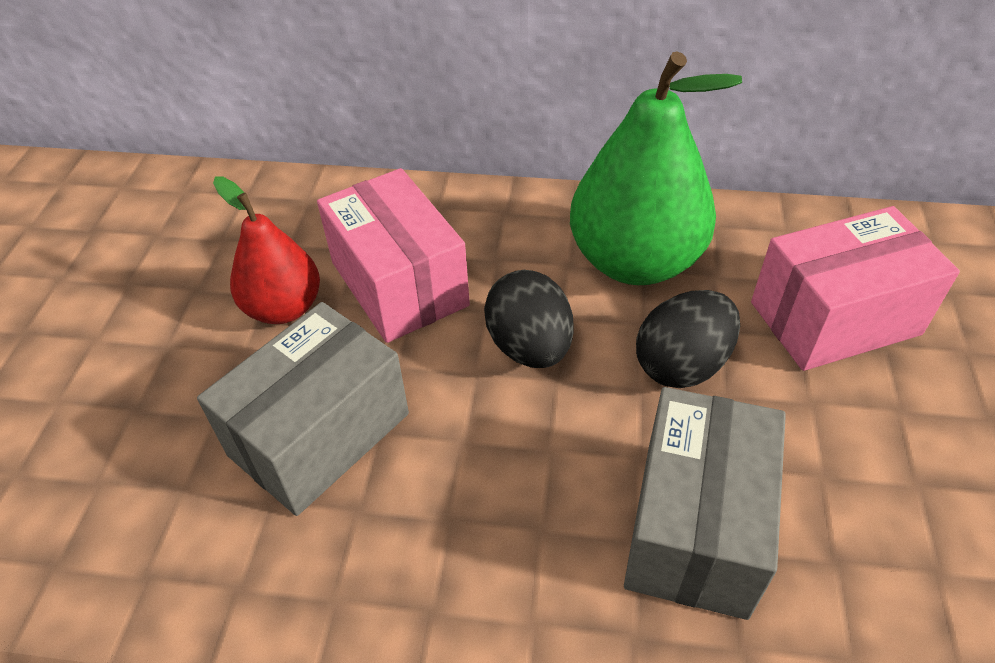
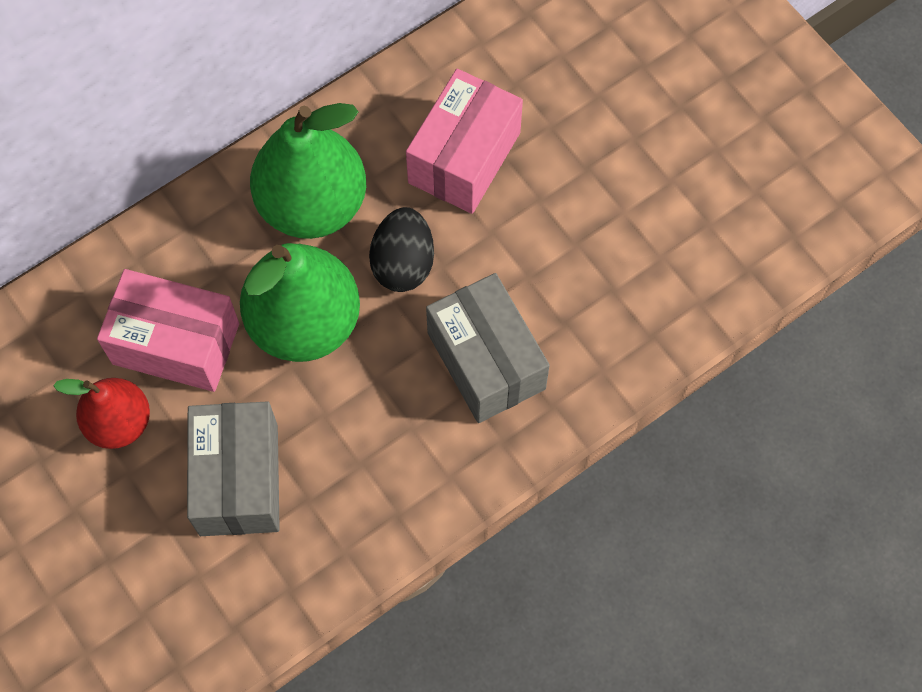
camera: 45 degrees left, 20 degrees up
(529, 347) = (304, 323): black egg -> green pear

